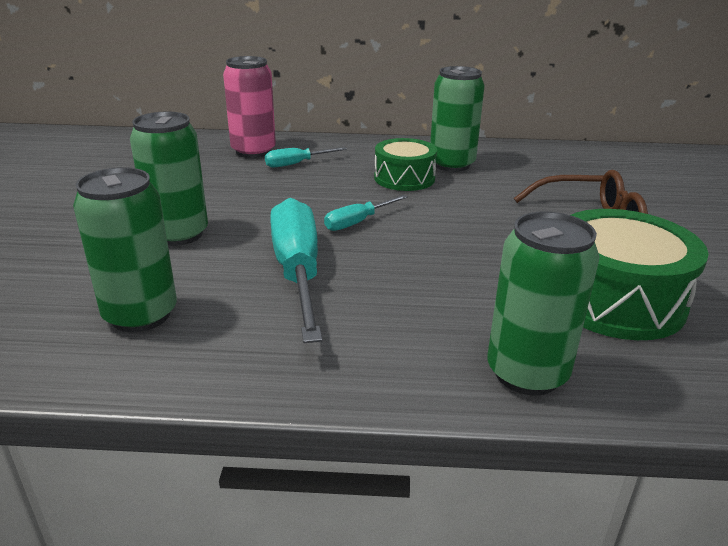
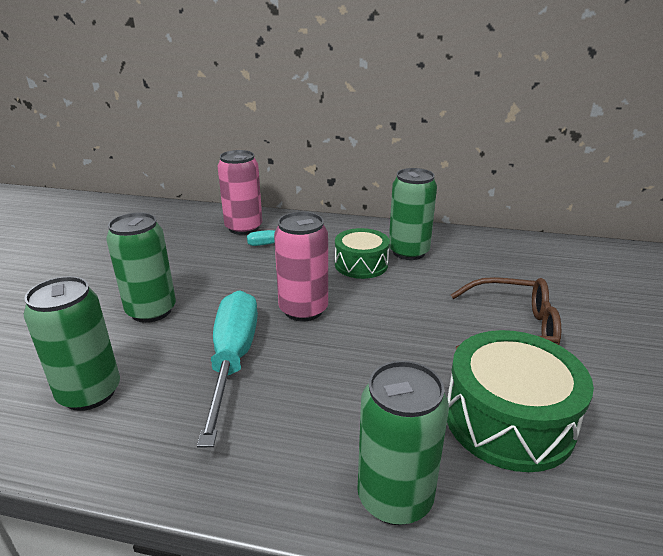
camera: 10 degrees right, 0 degrees up
(358, 222) = (303, 310): turquoise screwdriver -> pink can

